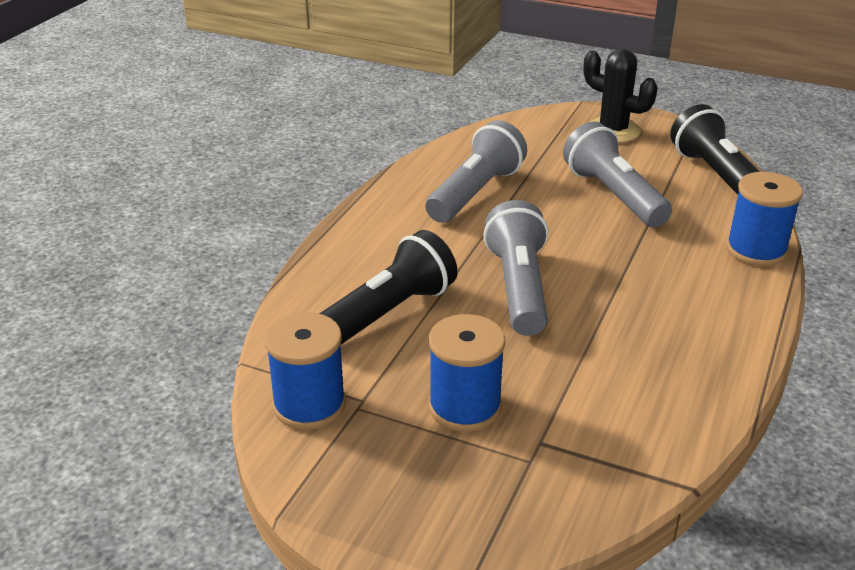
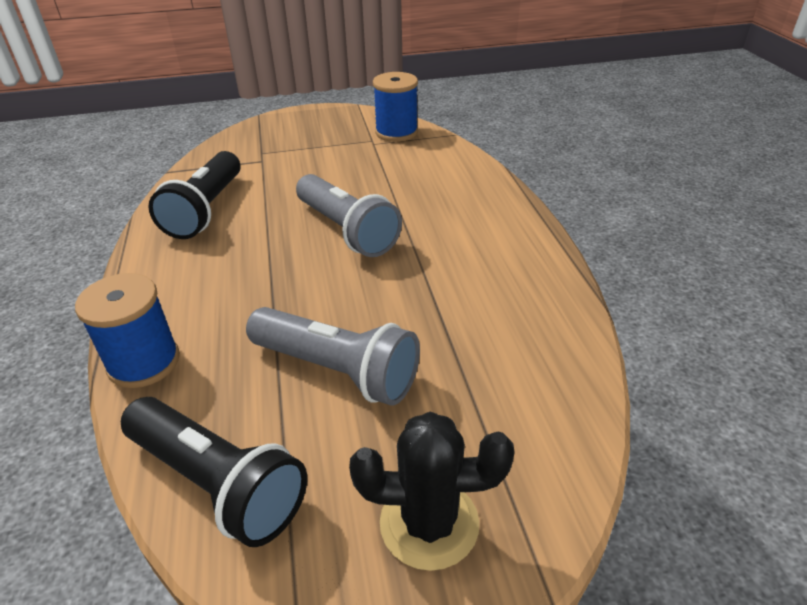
camera: 145 degrees right, 5 degrees up
(387, 313) = (415, 181): black flashlight -> black flashlight (206, 210)
(465, 407) = (316, 158): blue spool -> none
(475, 192) = (478, 303): grey flashlight -> none

